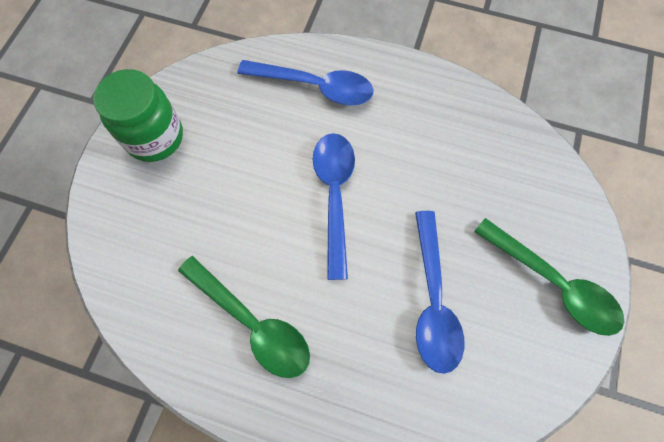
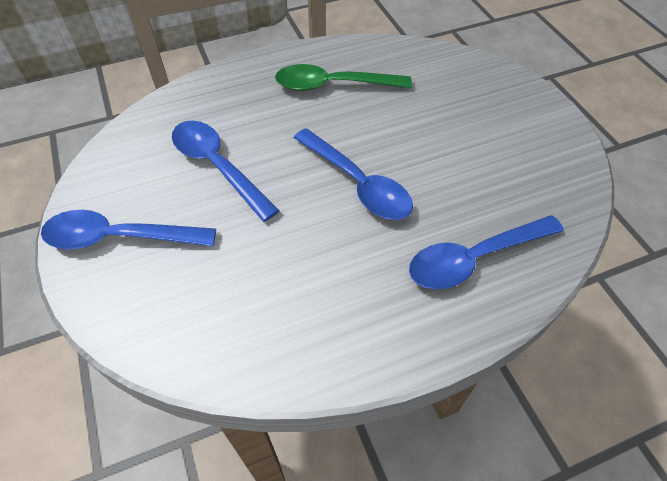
camera: 140 degrees right, 15 degrees down
(155, 137) = (536, 132): green jar -> none
(553, 283) = (119, 237): green spoon -> blue spoon

